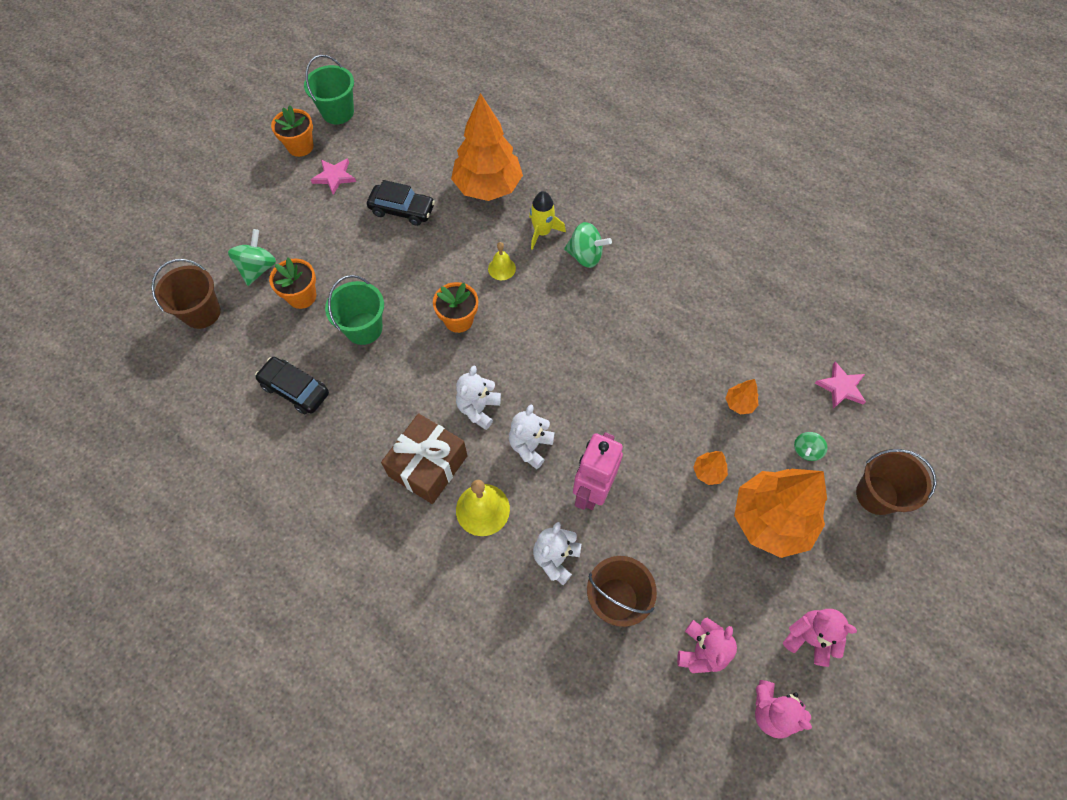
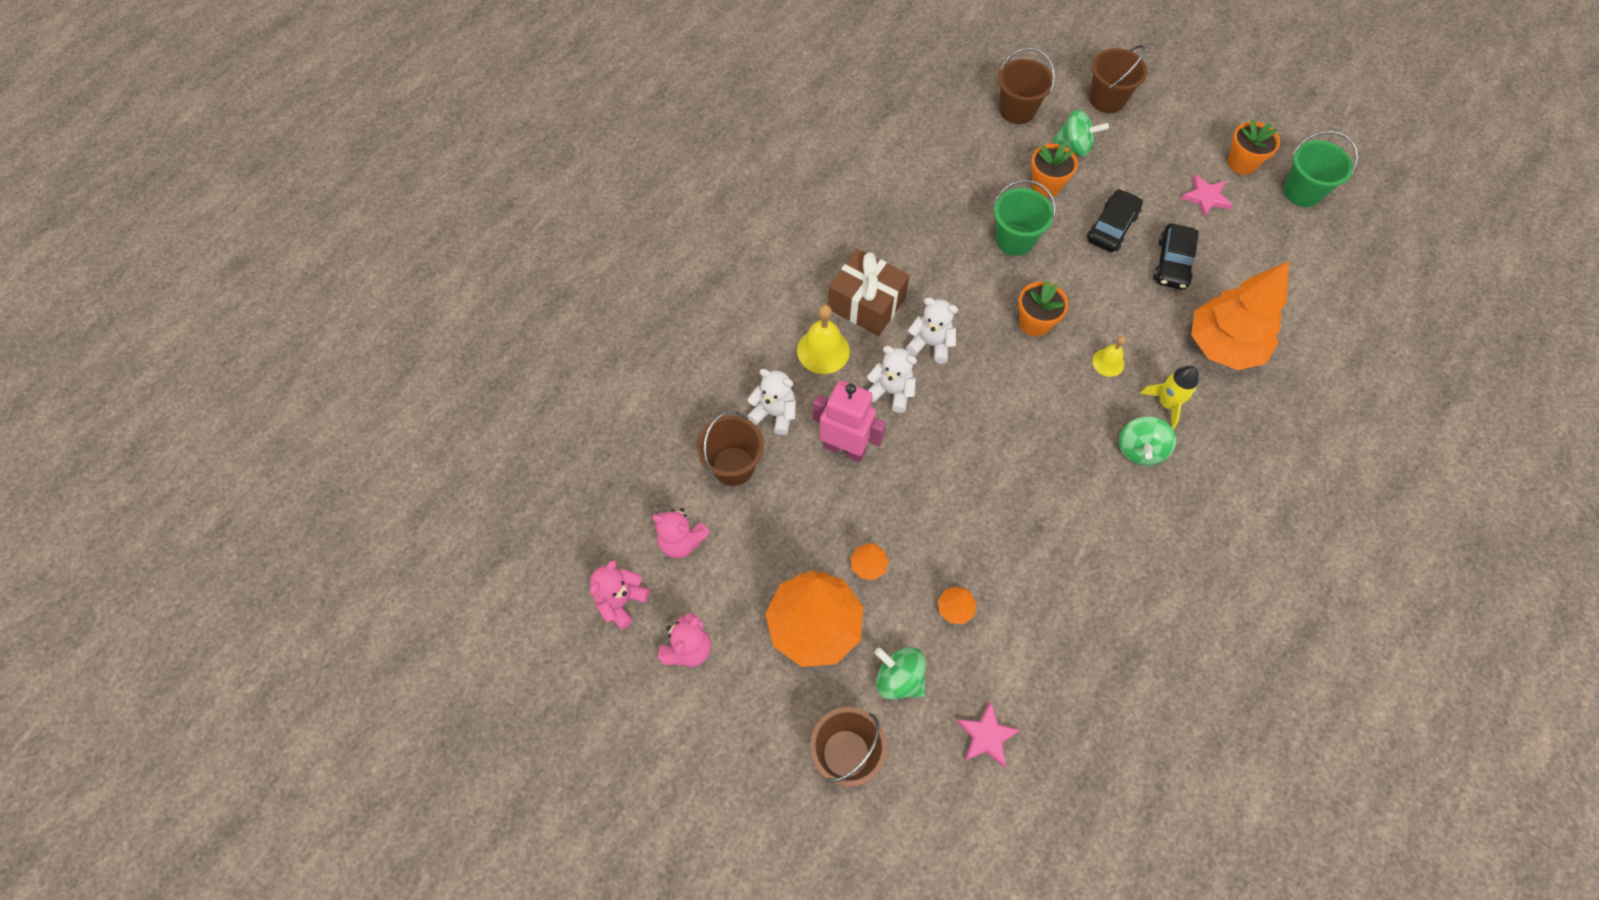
camera: 90 degrees right, 0 degrees up
(205, 236) = (1107, 100): none -> brown bucket
(295, 389) = (940, 191): black car -> black car (1112, 227)
(806, 450) = (899, 678): green spinning top -> green spinning top, size x1.62

